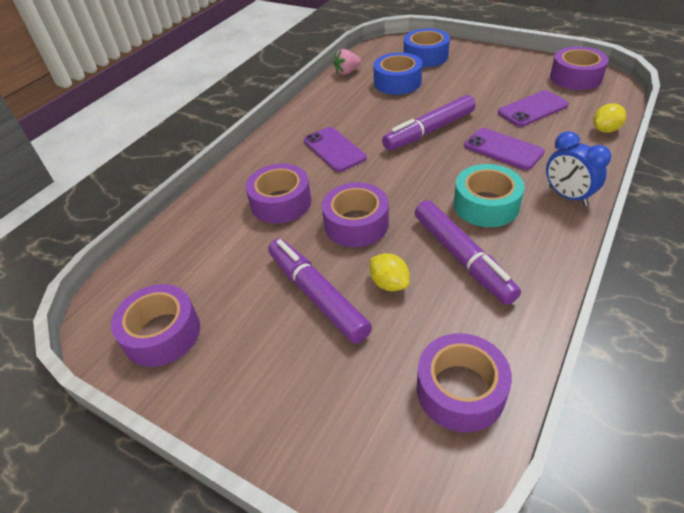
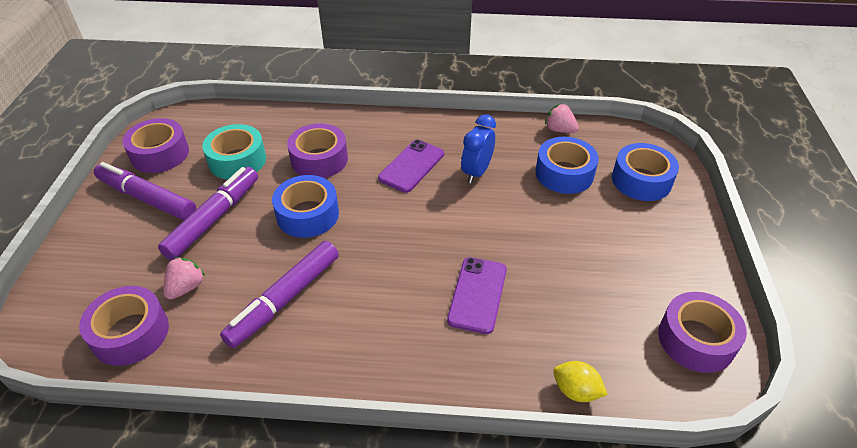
camera: 60 degrees right, 0 degrees up
(356, 224) = (308, 215): purple tape -> blue tape
(389, 283) = (238, 258): yellow lemon -> none
(412, 332) = (186, 287): none -> pink strawberry
(429, 131) = (480, 225): purple marker -> purple marker (147, 198)
(486, 205) = (370, 300): turquoise tape -> turquoise tape (237, 160)
(532, 109) = (581, 306): purple phone -> none
(567, 196) = (414, 369): blue clock -> blue clock (476, 172)

